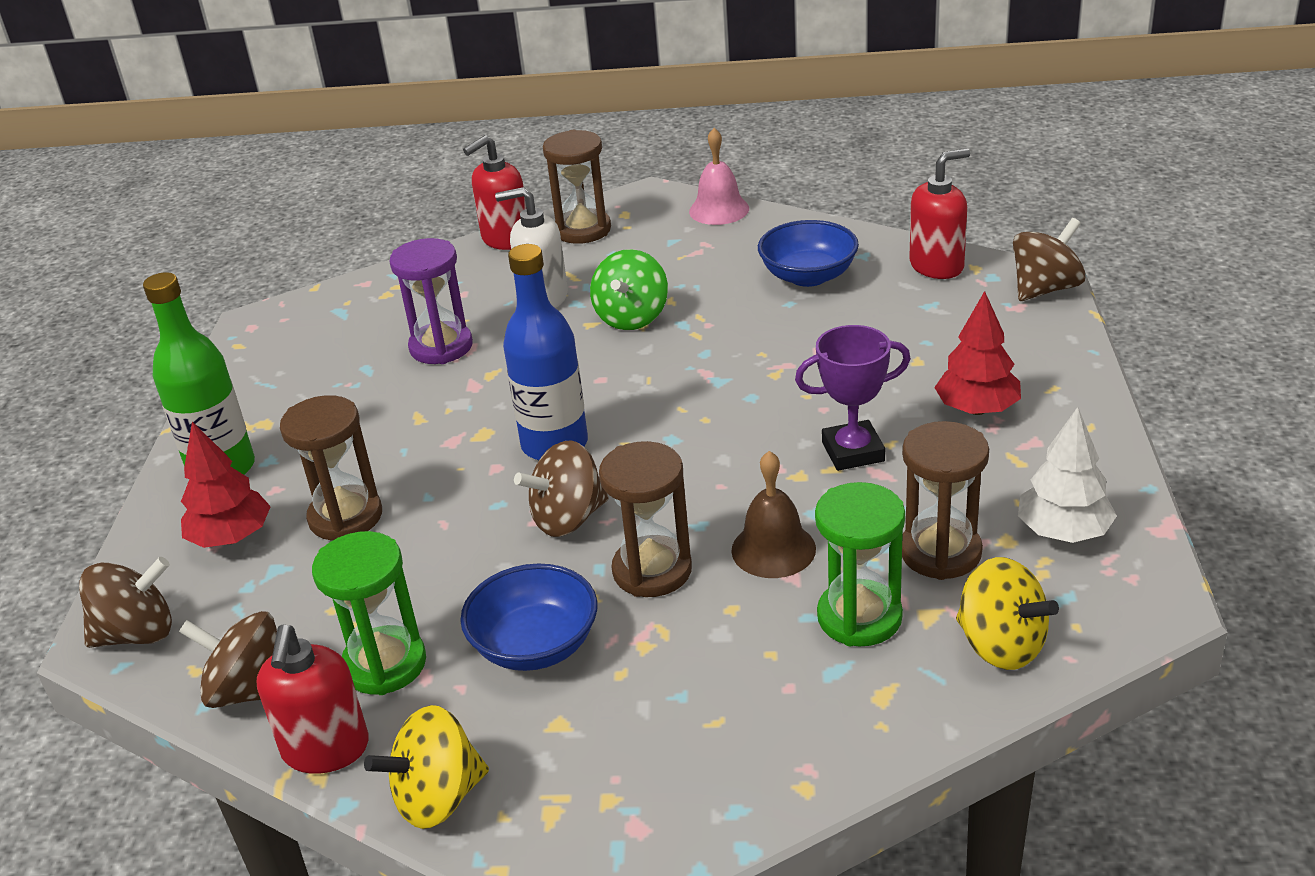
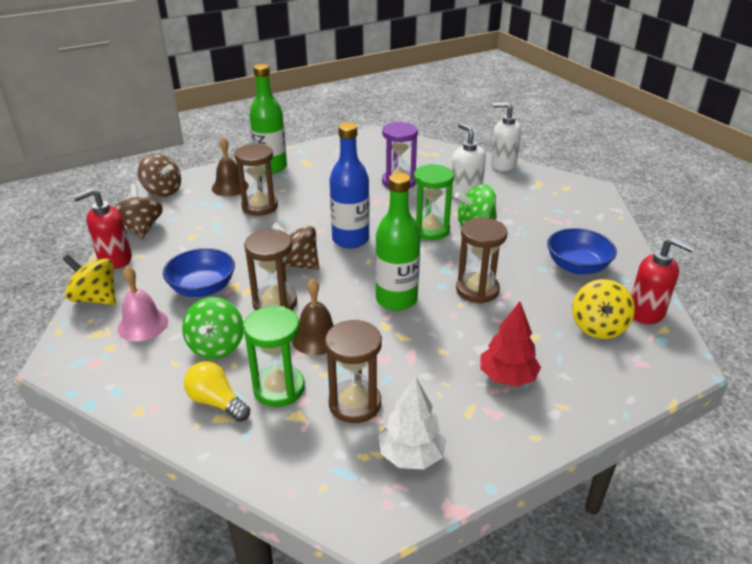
camera: 55 degrees right, 0 degrees up
(231, 537) = (230, 187): red tree -> brown bell
(384, 664) = (171, 253): green hourglass -> green hourglass (430, 230)
(505, 239) = (502, 164): red soap dispenser -> white soap dispenser
(583, 230) = (536, 181): brown hourglass -> brown hourglass (477, 290)
(710, 662) = (216, 346): none -> green spinning top
(719, 210) = (607, 214): pink bell -> pink bell (143, 324)
(748, 447) = (396, 299): none -> green bottle
(845, 691) = (217, 402): none -> yellow light bulb
(853, 452) = (422, 339): purple trophy -> none
(1001, 645) = (286, 456): yellow spinning top -> yellow spinning top (598, 327)
(1045, 289) = (675, 369): brown spinning top -> none

